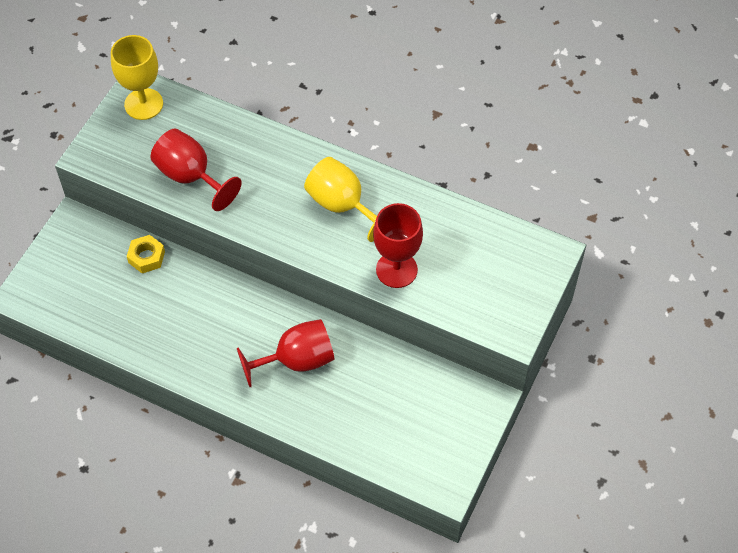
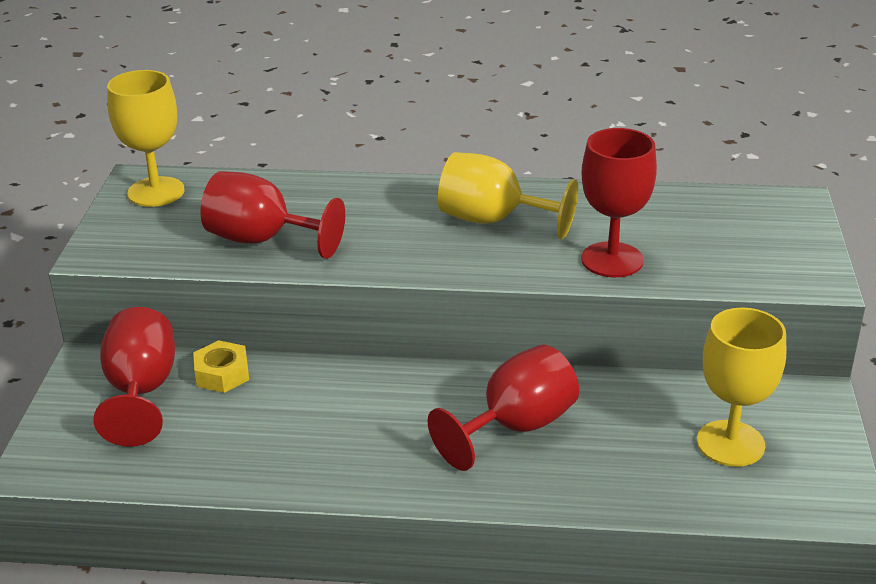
camera: 20 degrees left, 25 degrees down
(95, 256) = (141, 391): none -> red goblet
(414, 418) = (730, 443): none -> yellow goblet

